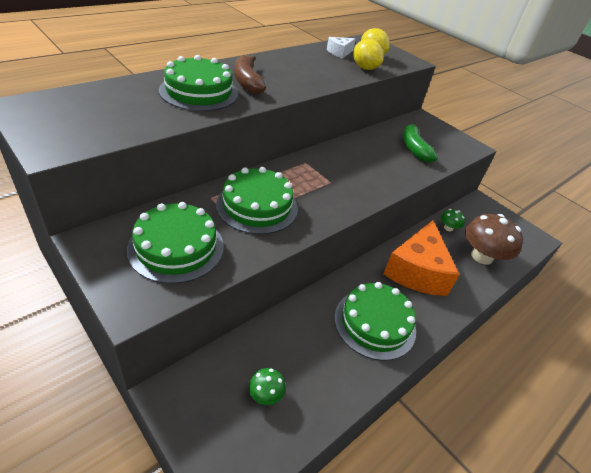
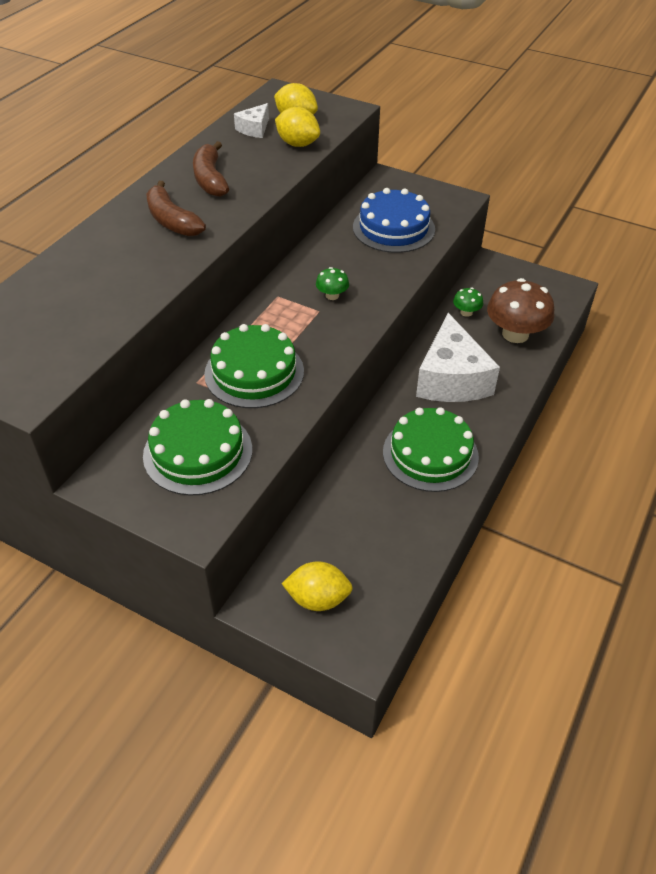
camera: 15 degrees left, 5 degrees up
(199, 92) = (127, 258): green cake -> none
(219, 411) = (318, 598): none -> yellow lemon
(265, 394) = (354, 566): green mushroom -> green mushroom (332, 295)
(291, 68) = (210, 179): none -> brown banana
(414, 148) = (393, 228): green banana -> blue cake
(417, 271) = (451, 378): orange cheese -> white cheese

